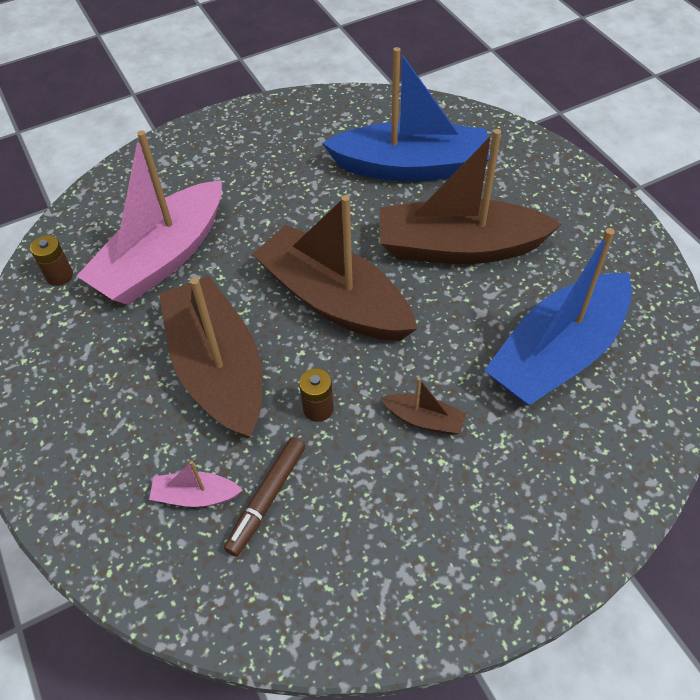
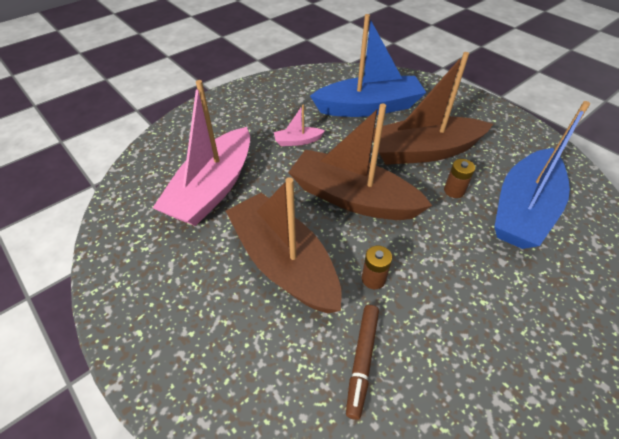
camera: 15 degrees left, 5 degrees down
(59, 275) = (133, 213): brown battery -> brown battery (454, 191)
(195, 496) = (301, 371): pink boat -> pink boat (297, 141)
(424, 419) = (455, 272): brown boat -> none

